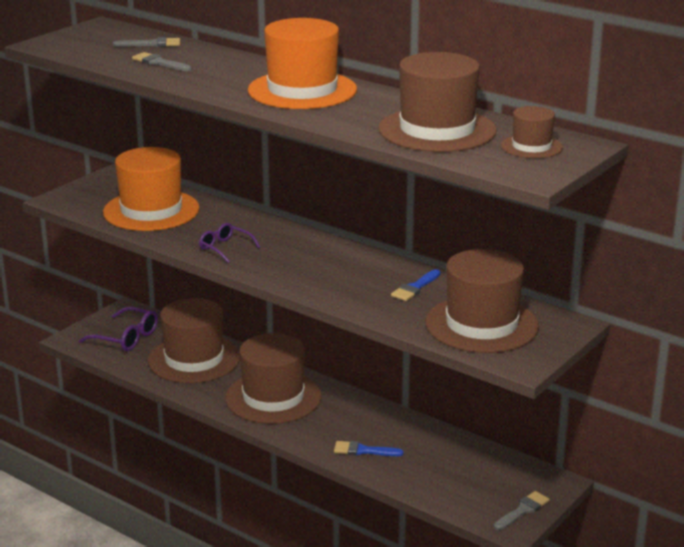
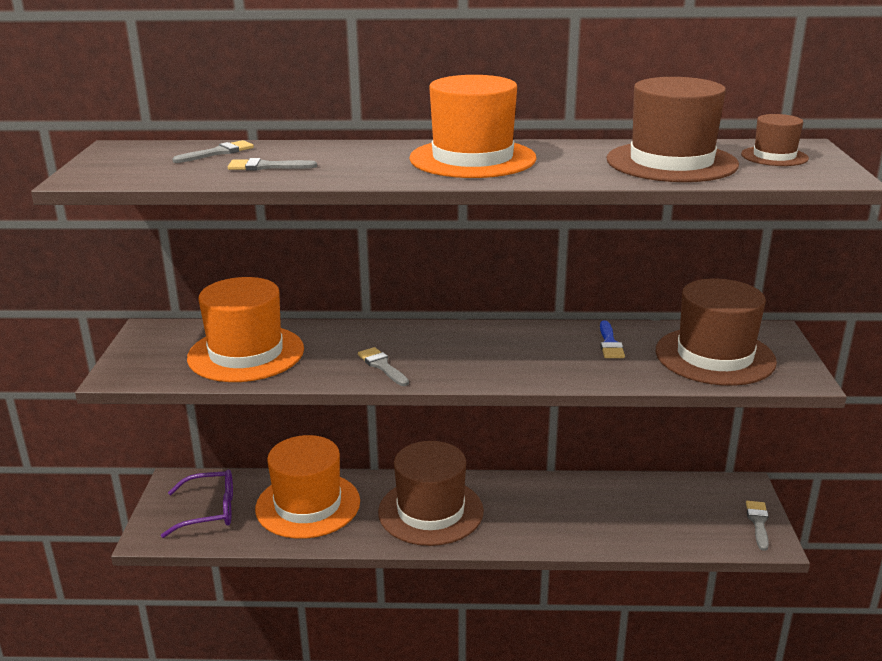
camera: 35 degrees left, 0 degrees up
(194, 359) = (308, 505): brown hat -> orange hat
(225, 248) = (382, 366): purple glasses -> grey brush
(363, 450) = (572, 528): blue brush -> none

